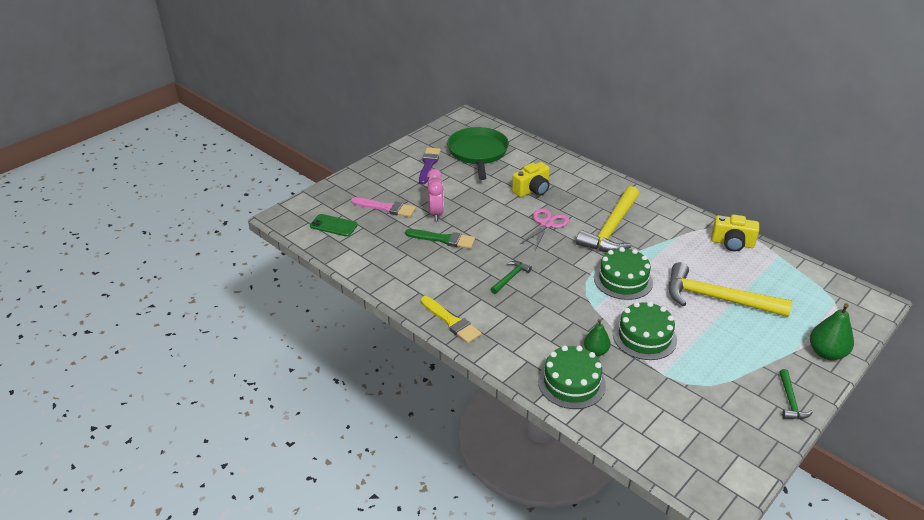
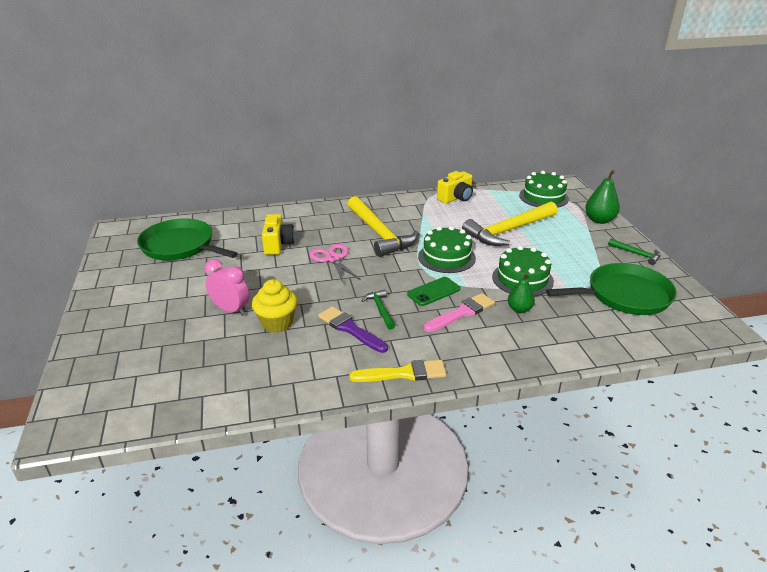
camera: 55 degrees left, 5 degrees down
(333, 225) = (145, 391): green phone -> green phone (433, 292)
(386, 208) = (174, 338): pink brush -> pink brush (462, 313)
(428, 164) = (149, 280): purple brush -> purple brush (350, 329)
(443, 239) = (277, 323): green brush -> yellow cupcake
(571, 383) = (548, 339): green cake -> green cake (543, 197)
(698, 412) = (624, 295): none -> green pan

